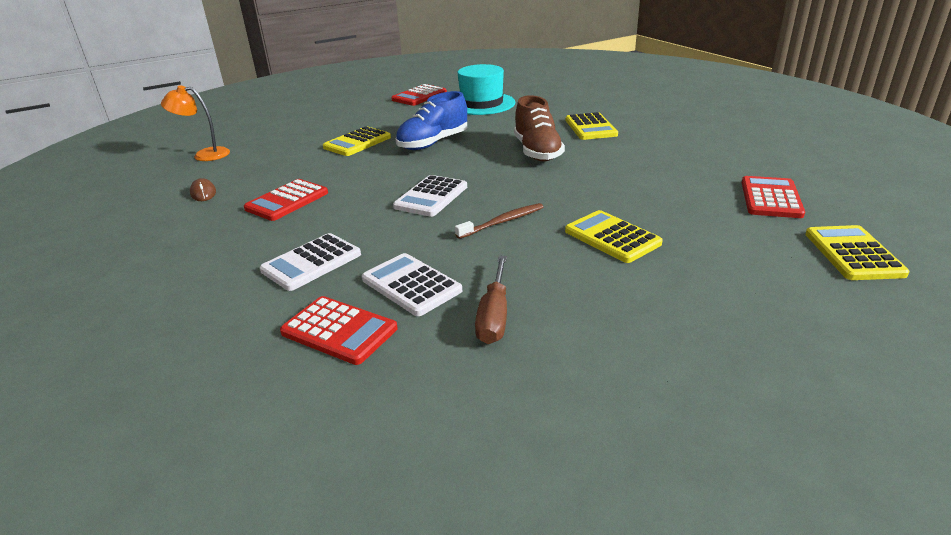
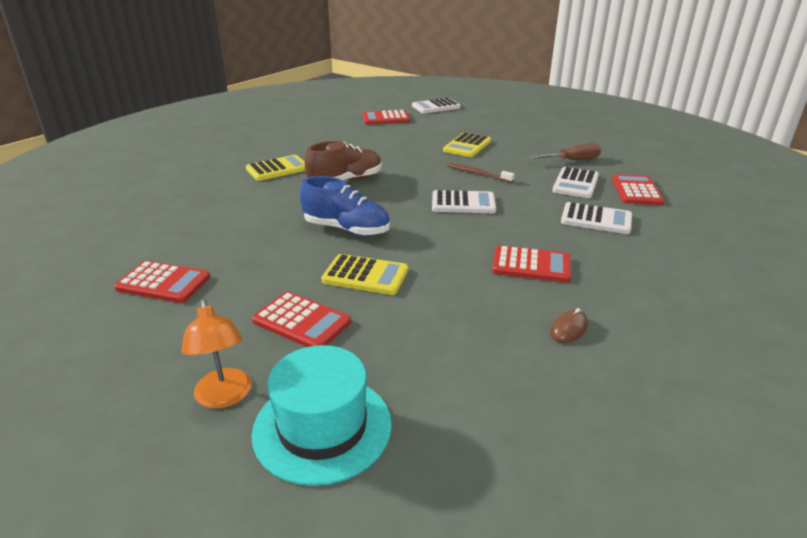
camera: 115 degrees left, 0 degrees up
(204, 155) = (478, 397): orange lamp -> orange lamp (224, 397)
(332, 123) = (301, 321): none -> red calculator
(481, 104) = (204, 230): turquoise hat -> turquoise hat (322, 427)
(853, 254) = (436, 107): yellow calculator -> white calculator

